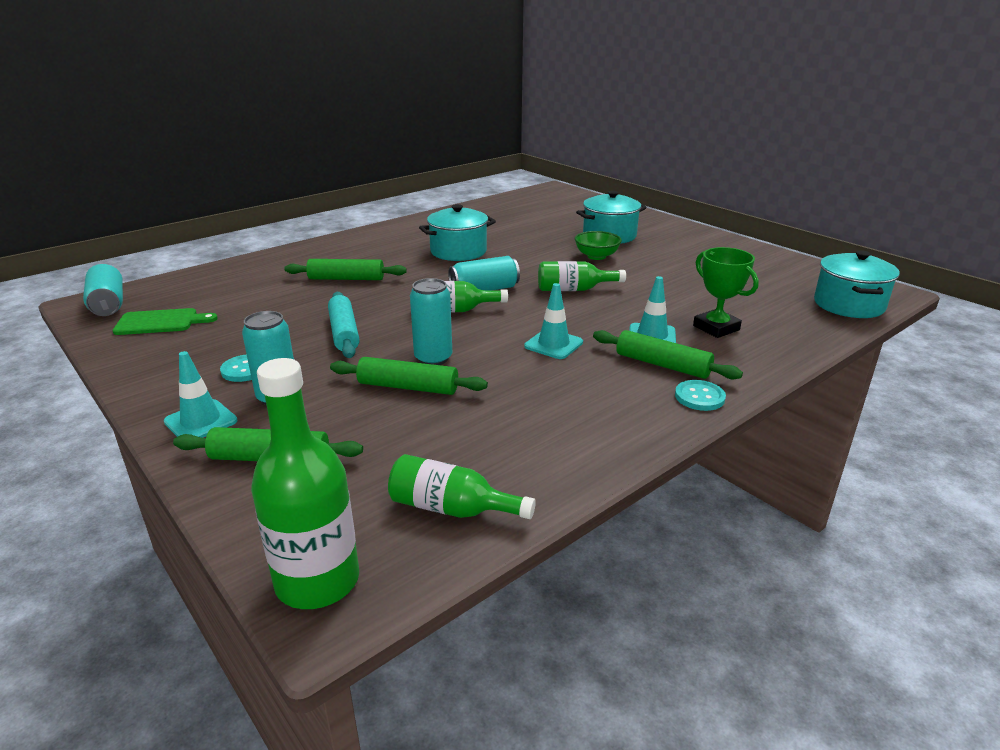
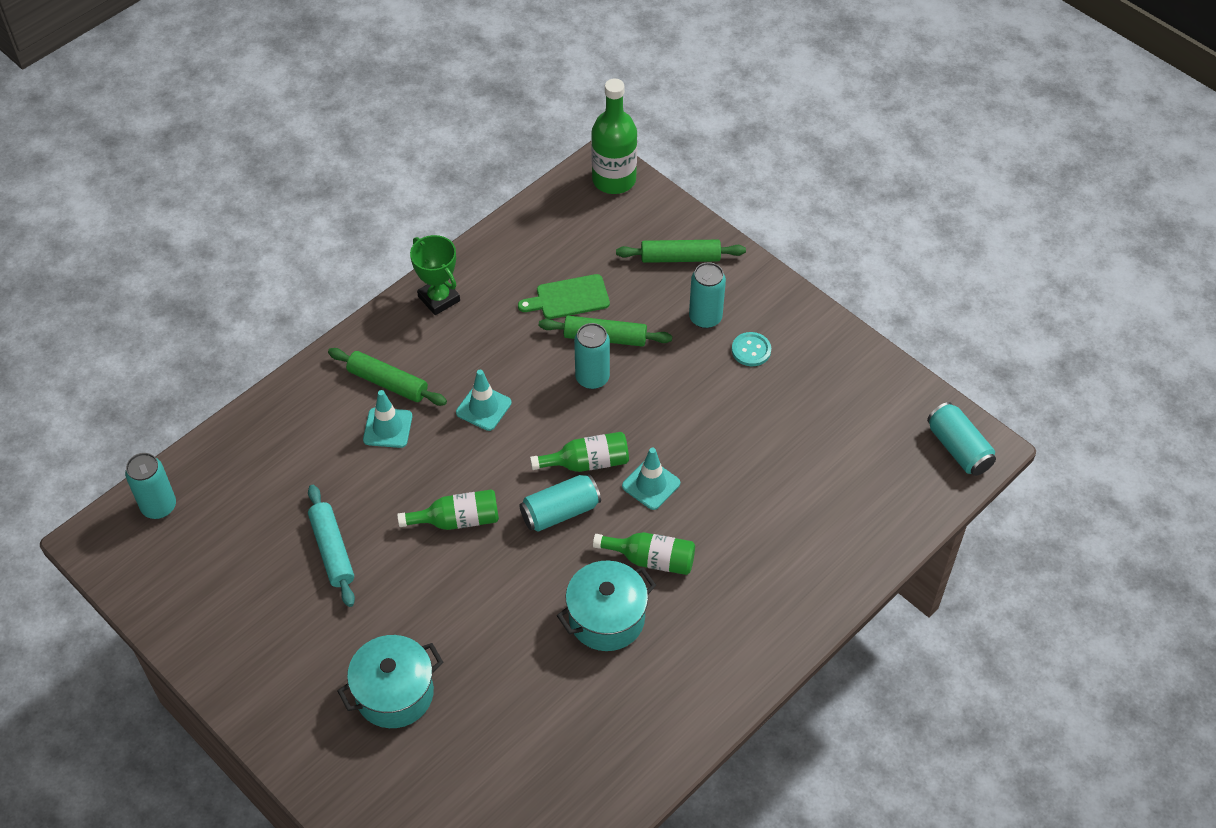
camera: 175 degrees right, 25 degrees up
(160, 322) = (877, 418): green cutting board -> green cutting board (568, 298)
(201, 421) = (749, 288): turquoise traffic cone -> turquoise traffic cone (651, 484)
(344, 333) = (687, 413): turquoise rolling pin -> turquoise rolling pin (332, 550)
(346, 279) = (727, 527): green rolling pin -> none
(452, 508) = (550, 227): green bottle -> green bottle (651, 559)
(596, 256) = (421, 617): green bowl -> none
(699, 397) = (367, 342): turquoise button -> none
(716, 328) = (320, 448): green trophy -> green trophy (439, 299)
(848, 305) = (159, 506): turquoise pot -> turquoise can

